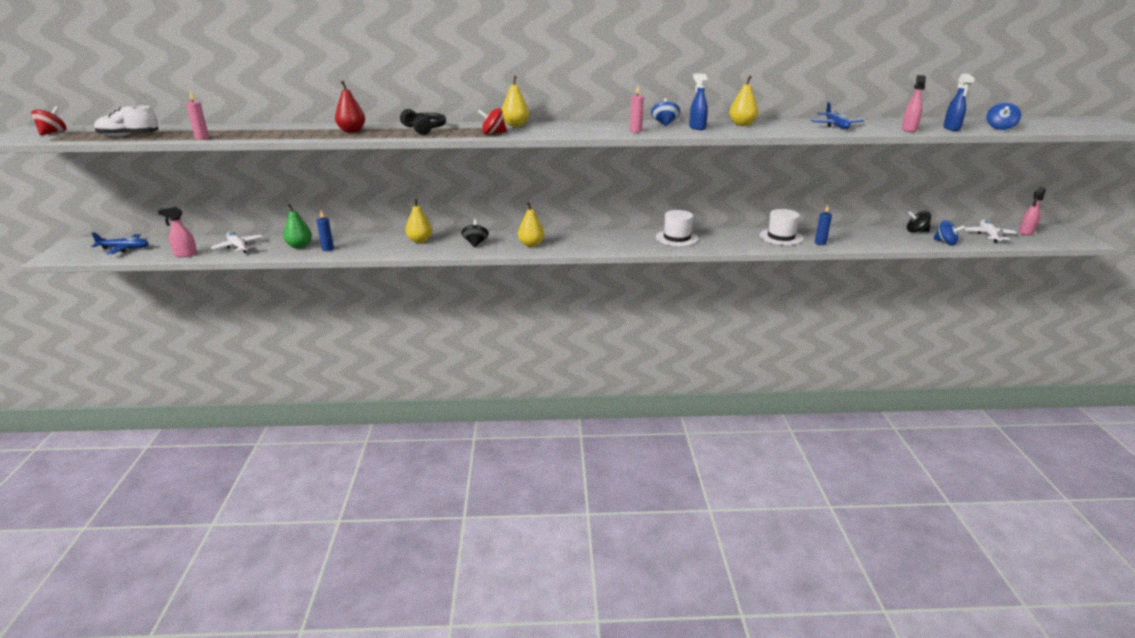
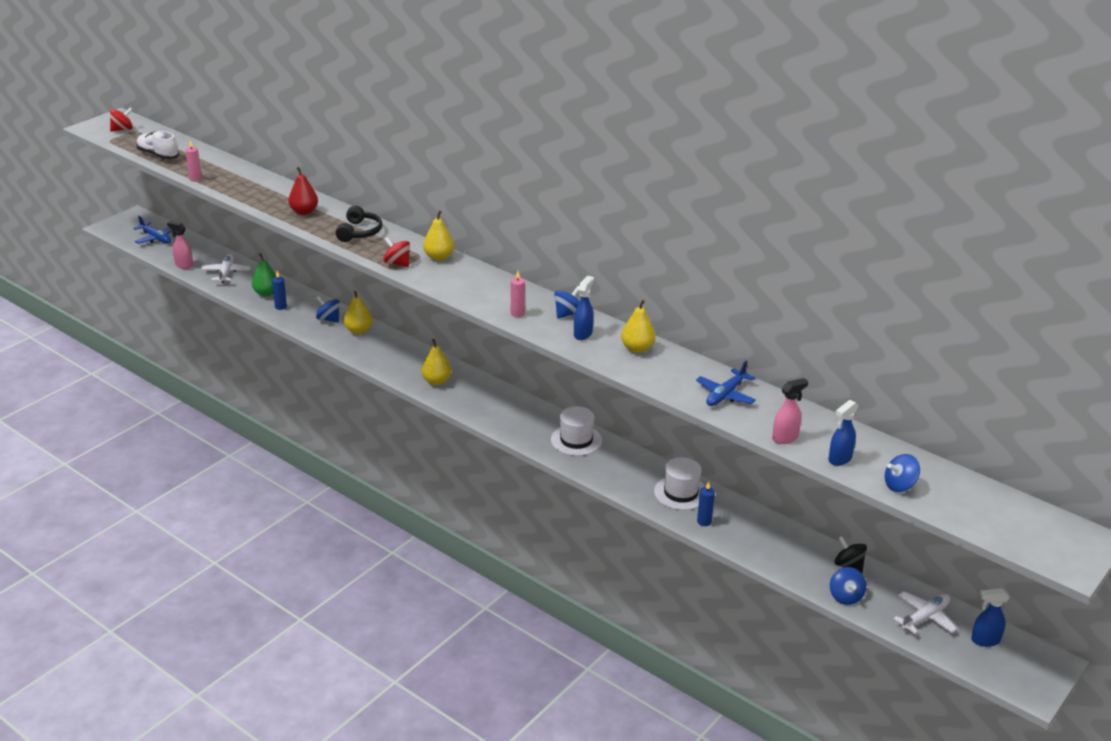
camera: 40 degrees right, 5 degrees up
(383, 242) = (328, 319): none -> blue spinning top
(475, 243) = (395, 357): black spinning top -> none
(1026, 232) = (985, 640): pink spray bottle -> blue spray bottle

